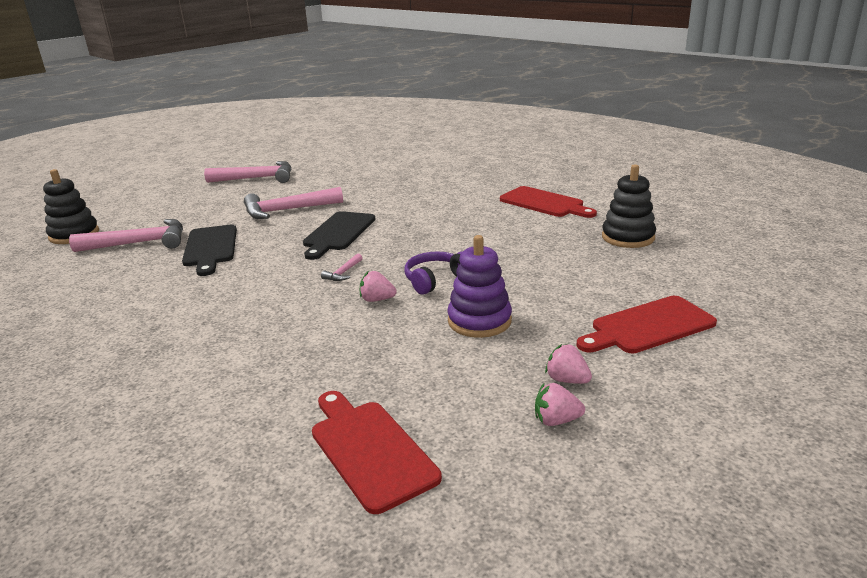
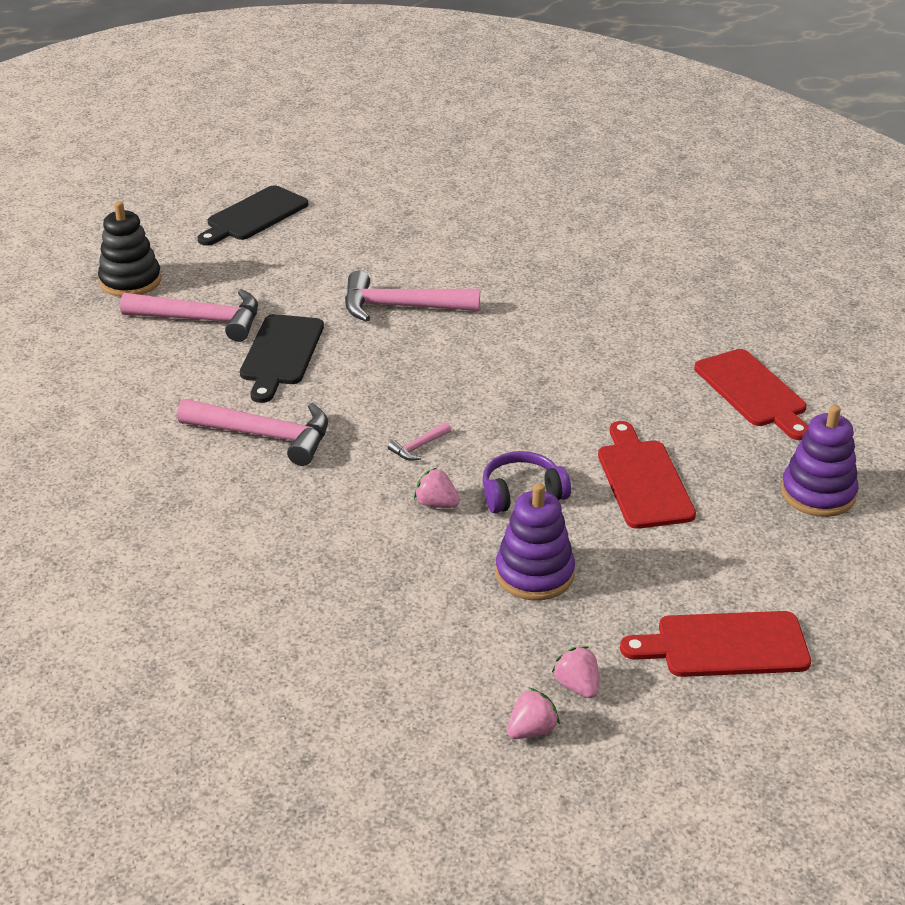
camera: 20 degrees right, 10 degrees up
(257, 178) = (388, 225): pink hammer -> pink hammer (265, 436)
(338, 233) = (446, 372): black cutting board -> black cutting board (254, 216)
(369, 450) = (331, 700): red cutting board -> red cutting board (643, 480)
(556, 420) = (531, 730): pink strawberry -> pink strawberry turned 120 degrees clockwise
(628, 237) = (818, 493): black stacking toy -> purple stacking toy

